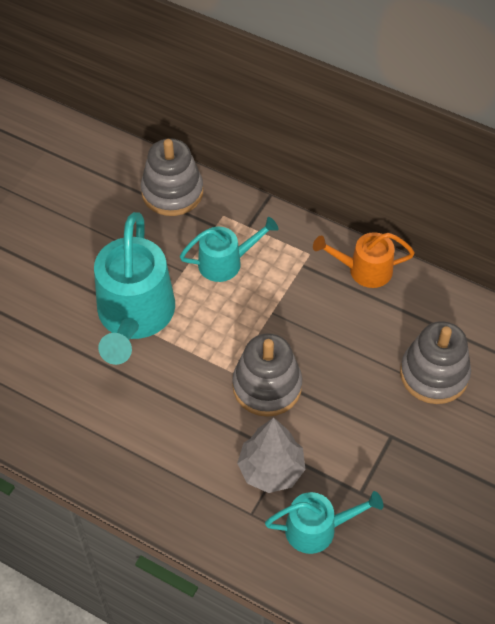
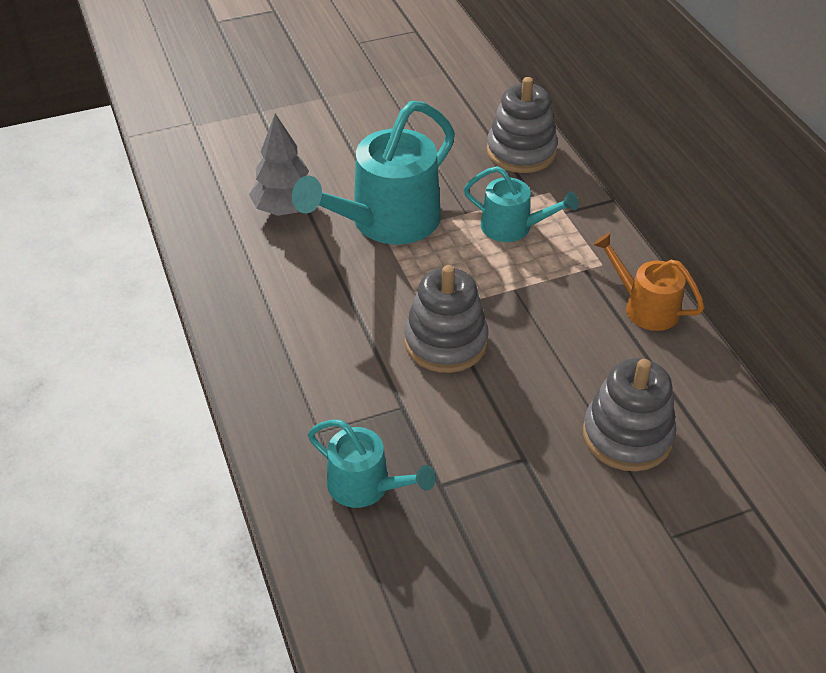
camera: 40 degrees right, 10 degrees down
(271, 470) = (376, 409): grey tree -> grey tree (285, 209)

